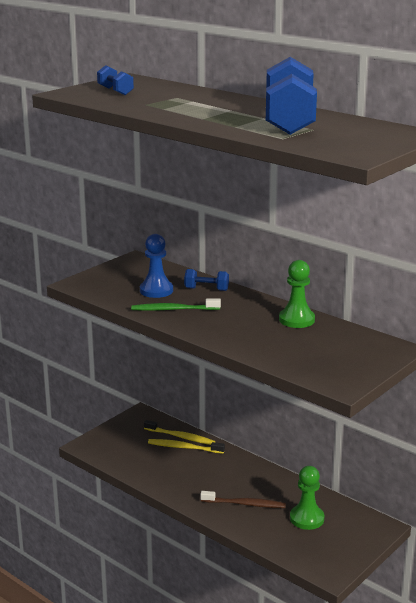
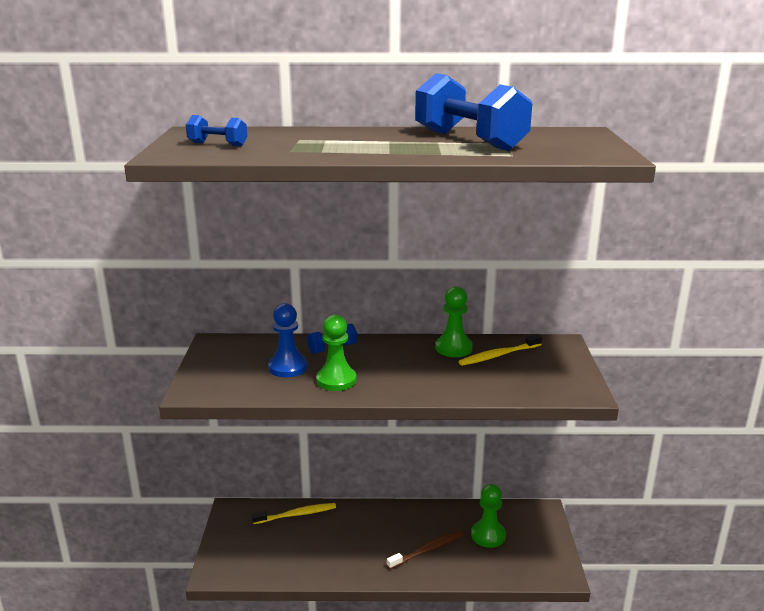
camera: 40 degrees left, 0 degrees up
(174, 309) = (336, 380): green toothbrush -> green pawn
(184, 447) = (312, 523): yellow toothbrush -> yellow toothbrush (499, 355)

